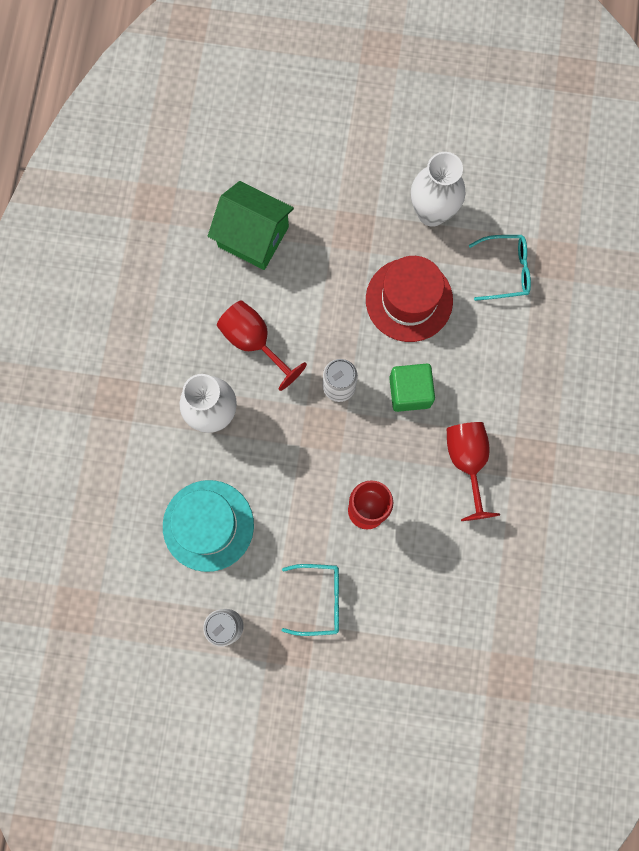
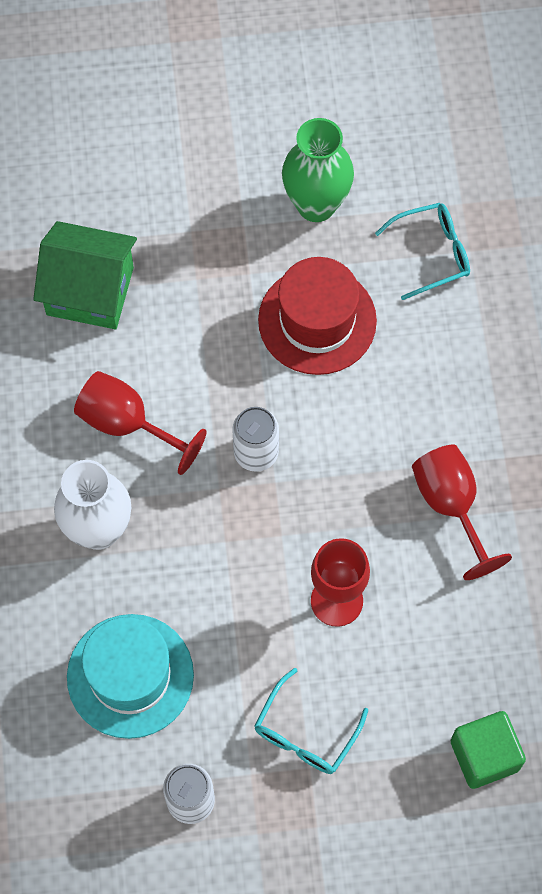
camera: 15 degrees left, 10 degrees down
(319, 599) = (305, 733): turquoise glasses -> turquoise glasses turned 135 degrees clockwise
(409, 392) = (351, 436): green cube -> green cube (484, 755)
(432, 213) = (316, 205): white vase -> green vase

